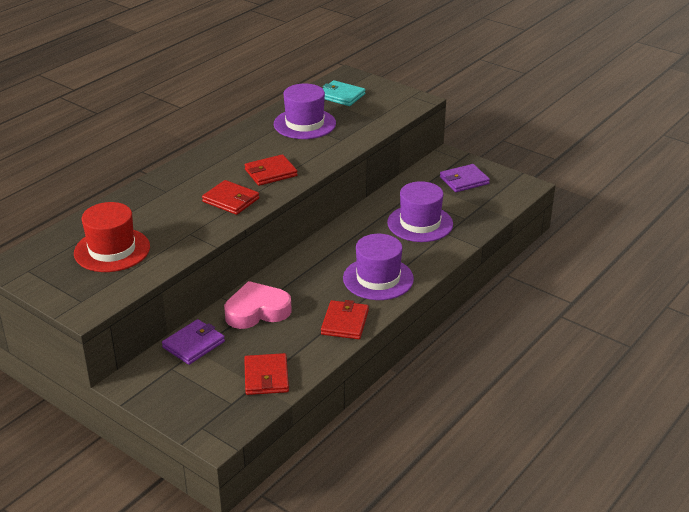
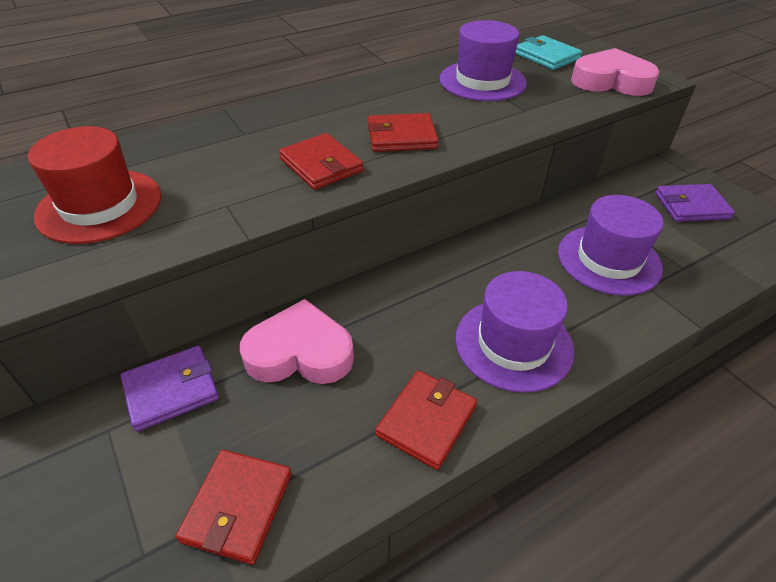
camera: 20 degrees right, 10 degrees up
(390, 108) = (611, 81): none -> pink heart

